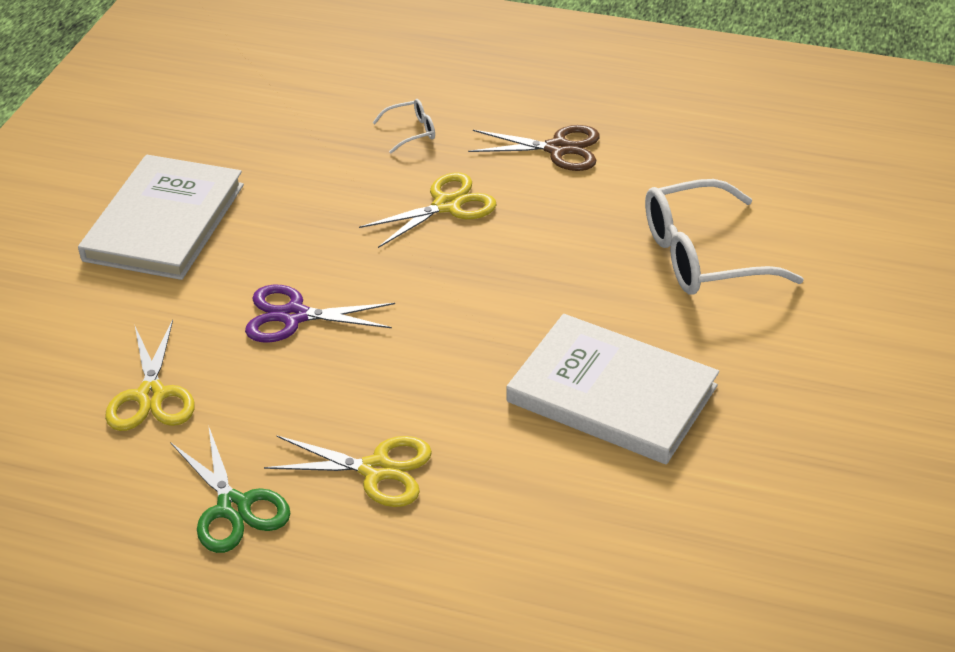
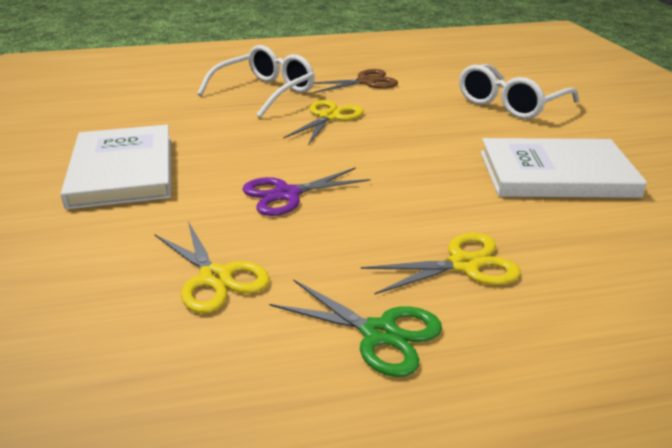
camera: 30 degrees left, 10 degrees down
(411, 132) = (265, 92): white glasses -> white glasses, size x2.21

